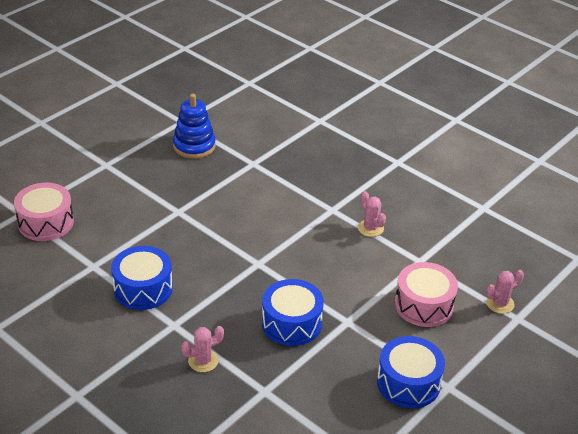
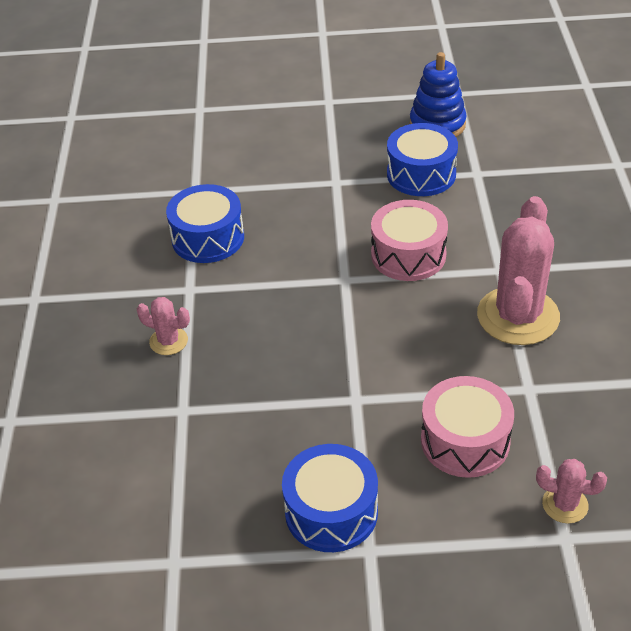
camera: 50 degrees right, 5 degrees up
(46, 222) = (208, 128): pink drum -> pink drum (408, 255)
(291, 323) = (296, 362): blue drum -> blue drum (421, 174)
(370, 228) = (518, 316): pink cactus -> pink cactus, size x2.12

